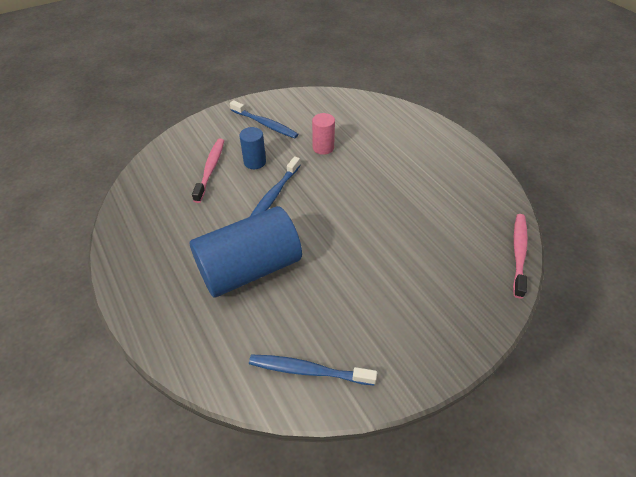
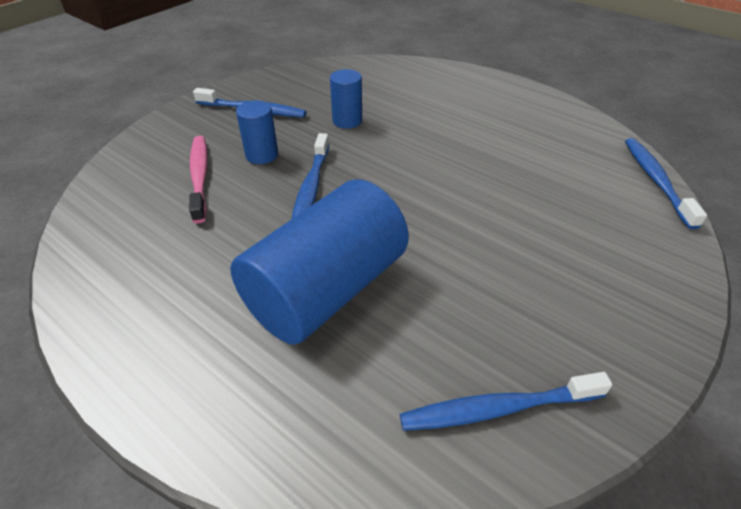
camera: 20 degrees left, 5 degrees down
(323, 147) = (347, 121): pink cylinder -> blue cylinder
(518, 253) = (656, 181): pink toothbrush -> blue toothbrush

